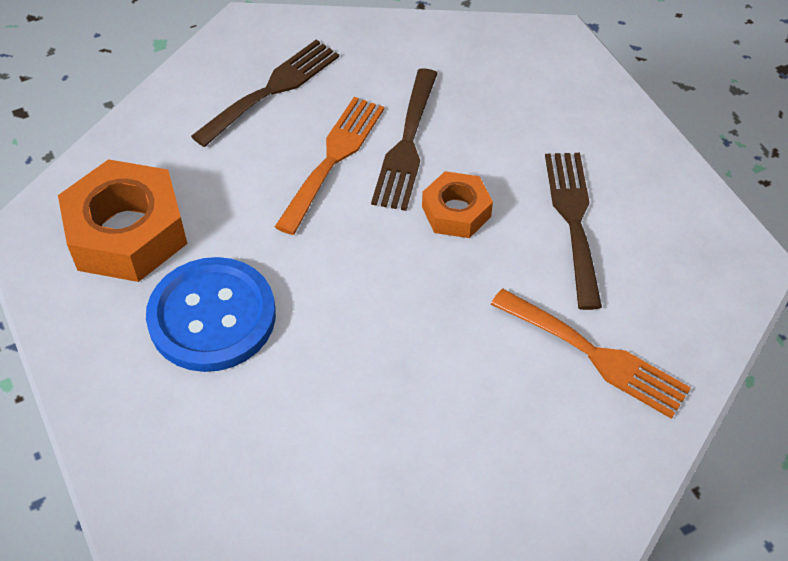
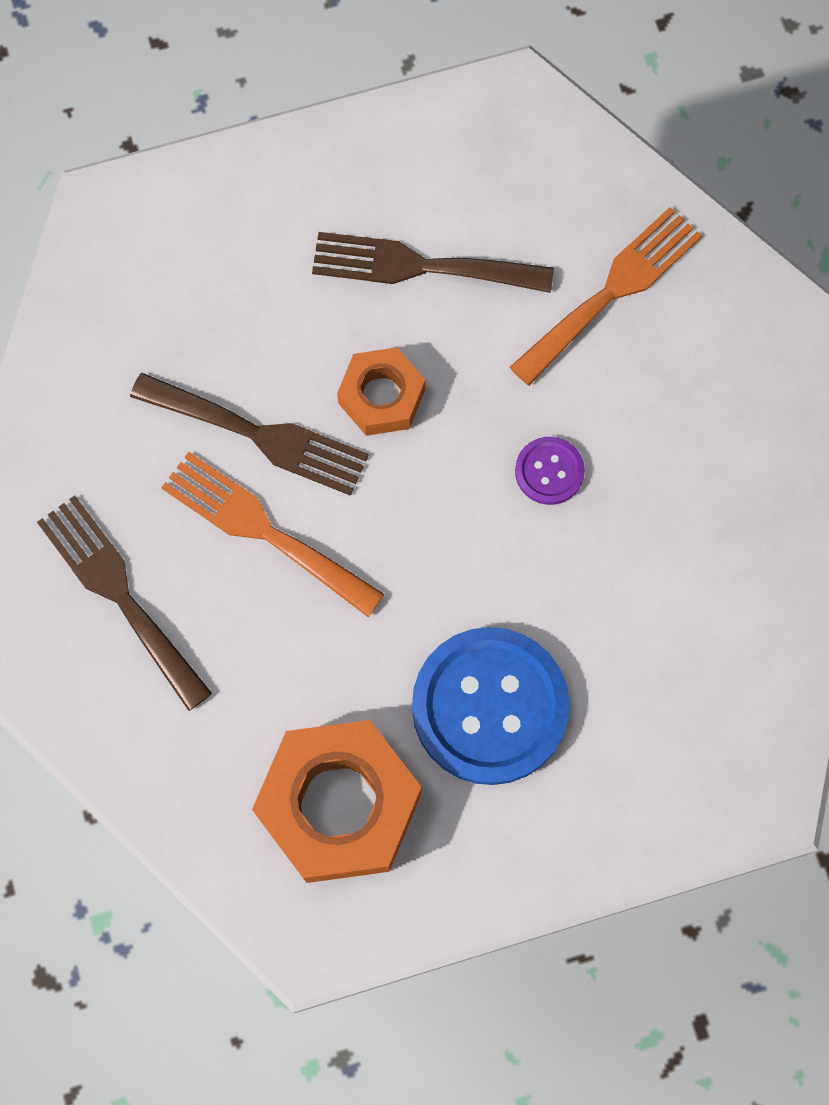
camera: 80 degrees left, 20 degrees up
(419, 331) = (549, 471): none -> purple button

